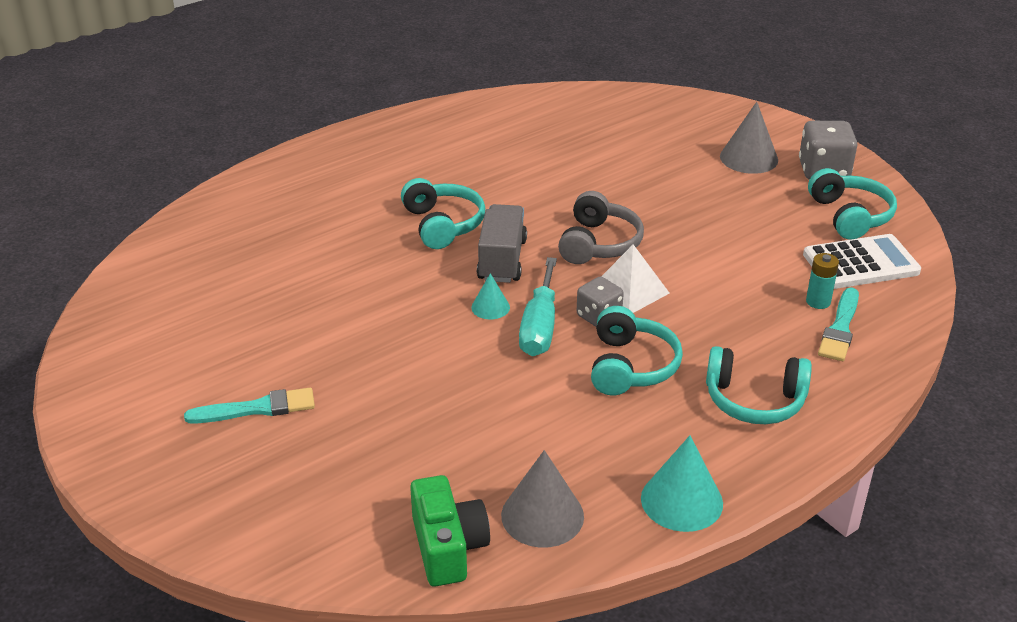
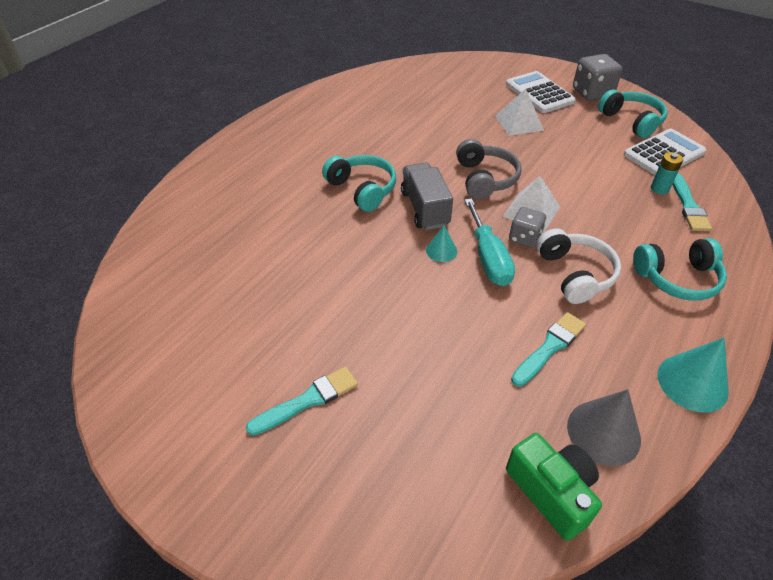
camera: 20 degrees left, 10 degrees up
(544, 427) = (550, 347): none -> turquoise brush
(631, 366) = (575, 274): turquoise headphones -> white headphones
(692, 188) = (519, 122): none -> white pyramid
(749, 158) = (539, 93): grey cone -> white calculator

